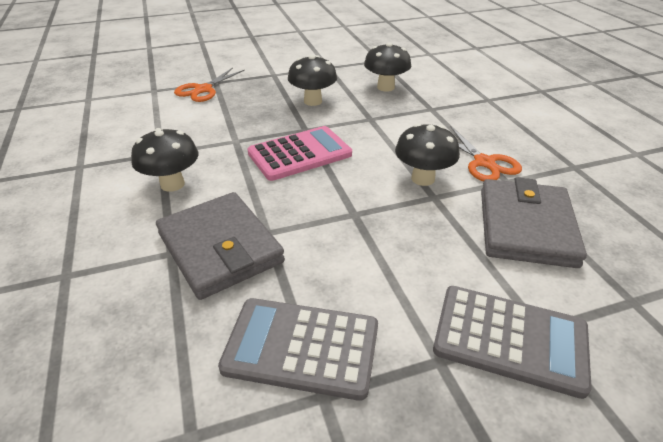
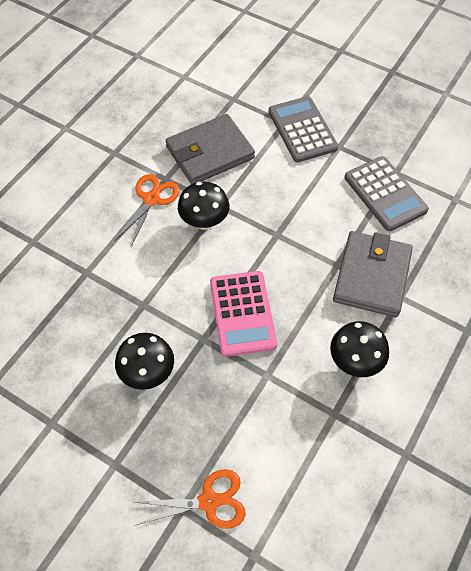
camera: 130 degrees left, 20 degrees up
(300, 154) = (242, 313): pink calculator -> pink calculator turned 120 degrees counterclockwise
(385, 87) = (66, 333): black mushroom -> none

